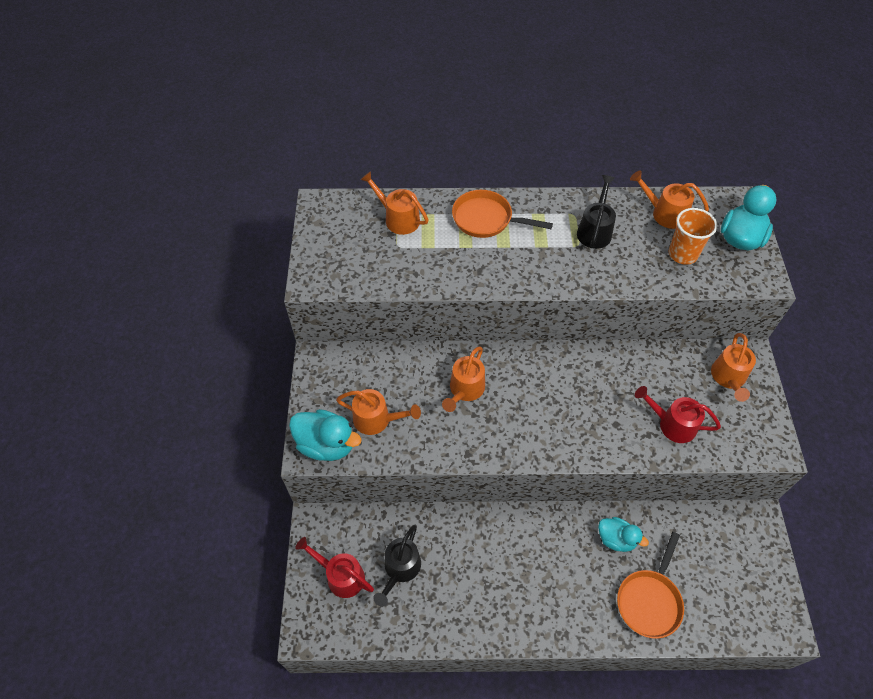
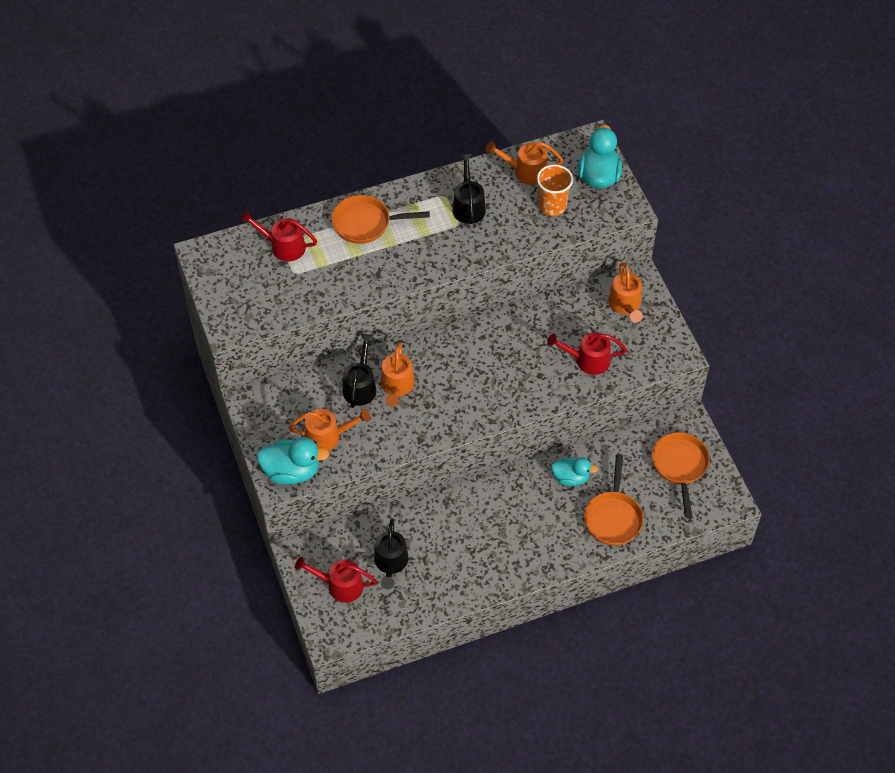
camera: 20 degrees left, 0 degrees up
(398, 218) = (283, 246): orange watering can -> red watering can
(429, 378) = (360, 386): none -> black watering can
(738, 566) = (680, 466): none -> orange pan

